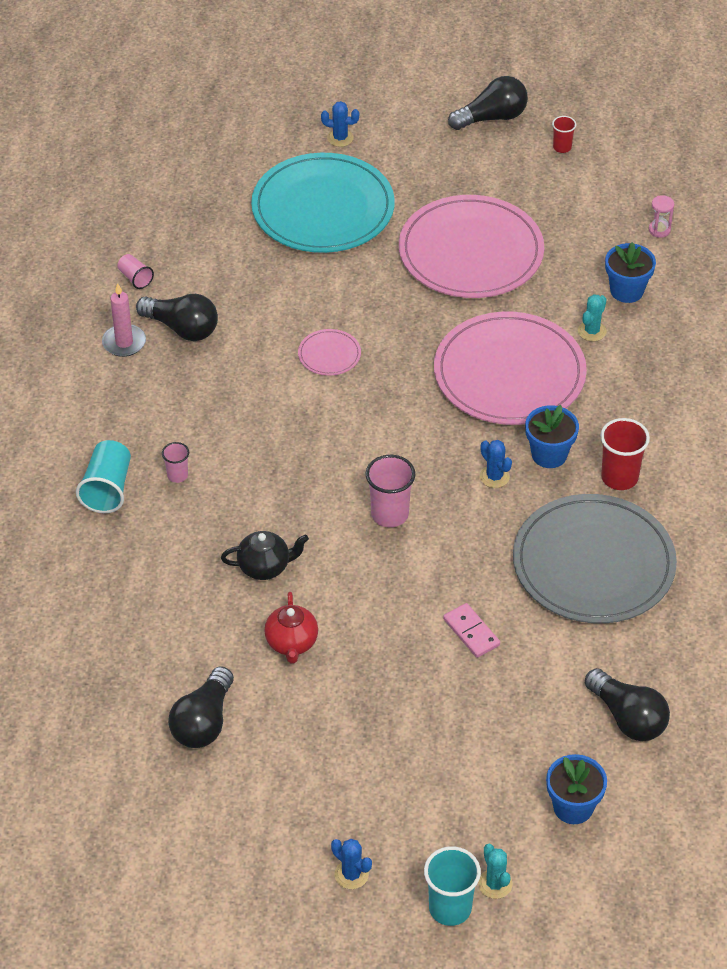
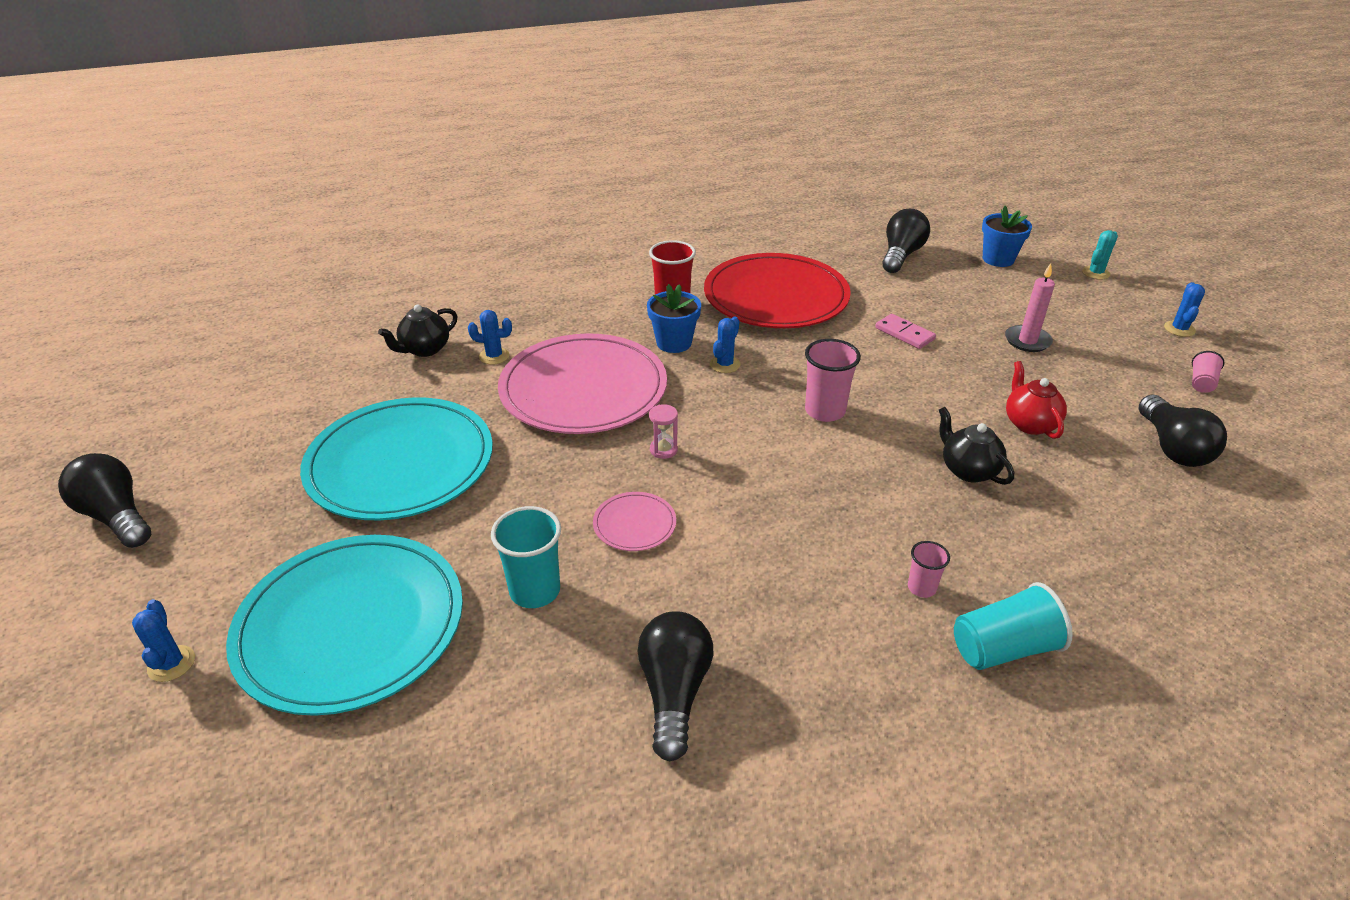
camera: 115 degrees left, 10 degrees down
(124, 342) = (745, 755): pink candle -> pink candle (1027, 341)
(135, 278) = (598, 808): pink cup -> pink cup (1201, 382)
(203, 722) = (1172, 447): black light bulb -> black light bulb turned 90 degrees clockwise
(291, 643) = (1029, 423): red teapot -> red teapot turned 75 degrees counterclockwise
(450, 908) = (1138, 284): turquoise cup -> turquoise cup (535, 591)
(471, 252) = (400, 463): pink plate -> turquoise plate
(471, 632) = (904, 334): pink domino -> pink domino turned 75 degrees counterclockwise
(562, 147) = (181, 443): red cup -> none
(592, 331) = (494, 356): turquoise cactus -> blue cactus
(593, 564) = (776, 296): grey plate -> red plate
(626, 291) = (424, 349): blue flower pot -> black teapot
(659, 230) = (322, 350): pink hourglass -> pink hourglass (663, 450)

